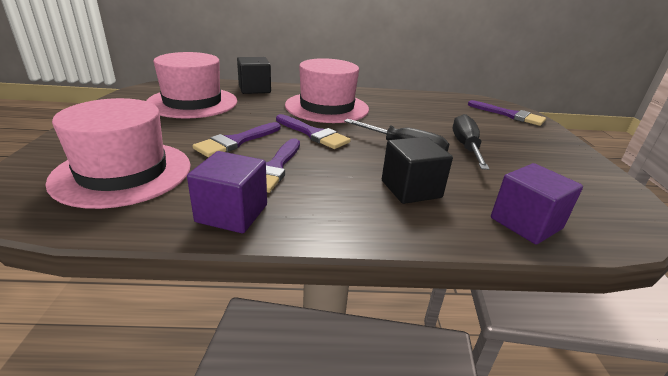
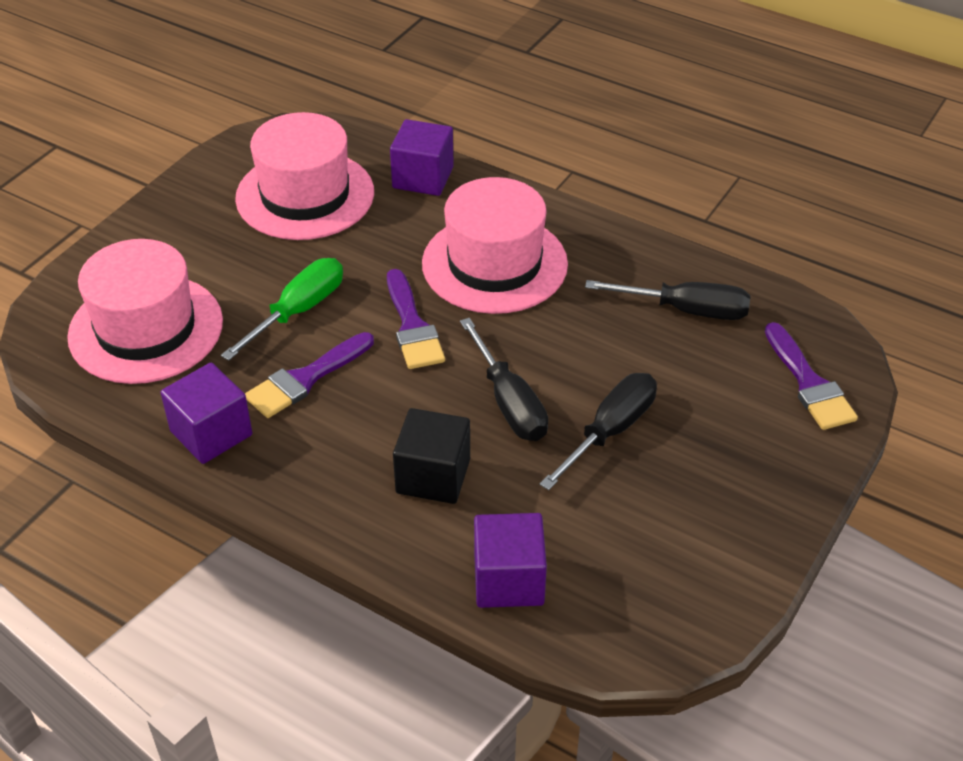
camera: 35 degrees right, 15 degrees up
(236, 141) = (299, 310): purple brush -> green screwdriver
(254, 89) = (423, 177): black cube -> purple cube
(431, 105) = (687, 310): none -> black screwdriver

